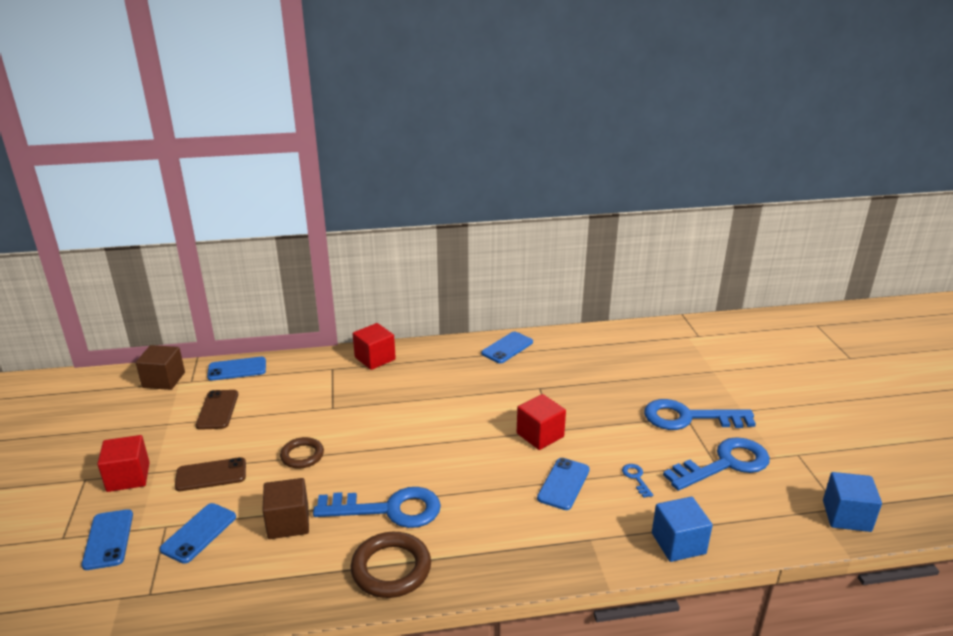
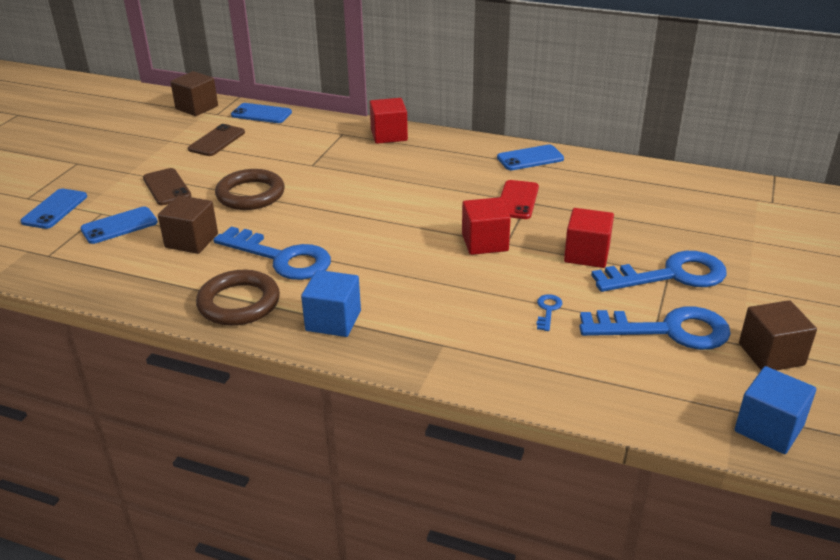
camera: 30 degrees right, 5 degrees up
(128, 477) = (107, 170): red cube -> red cube (586, 254)
(211, 475) = (167, 187): brown phone -> brown phone turned 45 degrees clockwise
(302, 455) = (250, 194): brown ring -> brown ring, size x1.57
(530, 388) = (517, 200): none -> red phone
(563, 484) = (465, 290): blue phone -> none
(678, 543) = (532, 381): blue cube -> blue cube (333, 321)
(688, 418) = (670, 275): blue key -> blue key turned 135 degrees clockwise
(799, 458) = (771, 354): none -> brown cube

